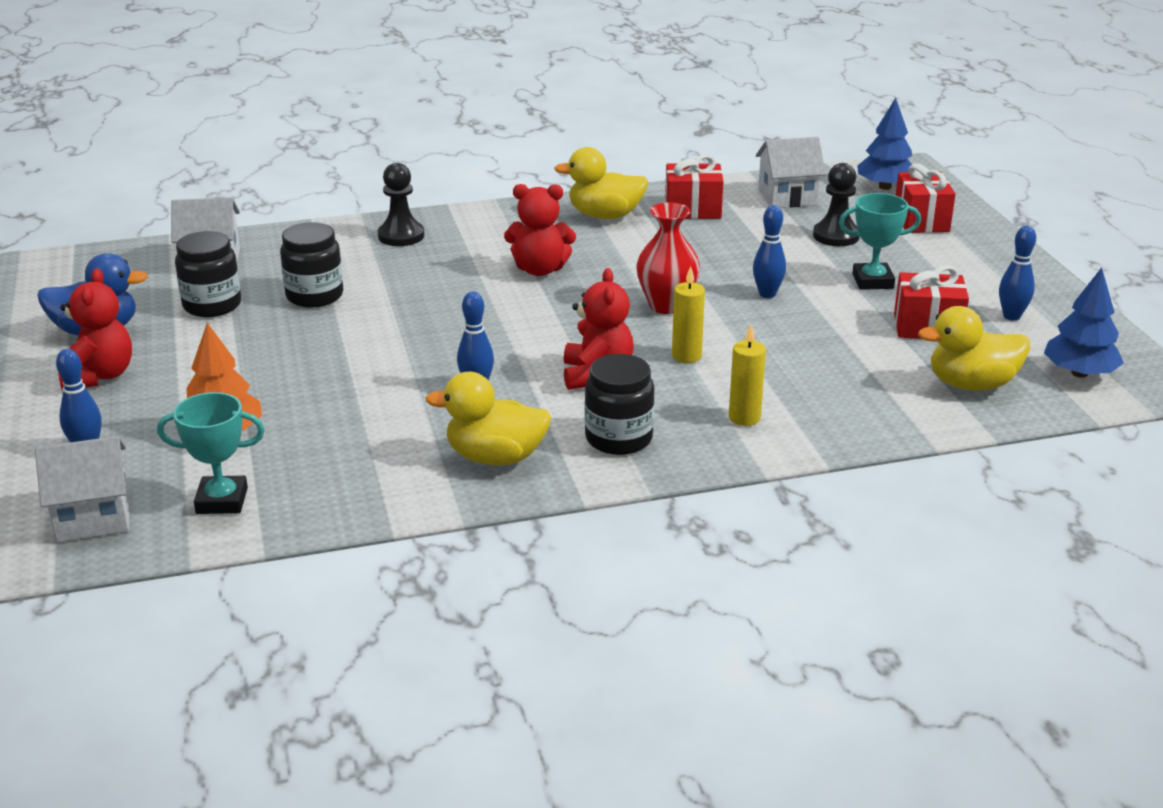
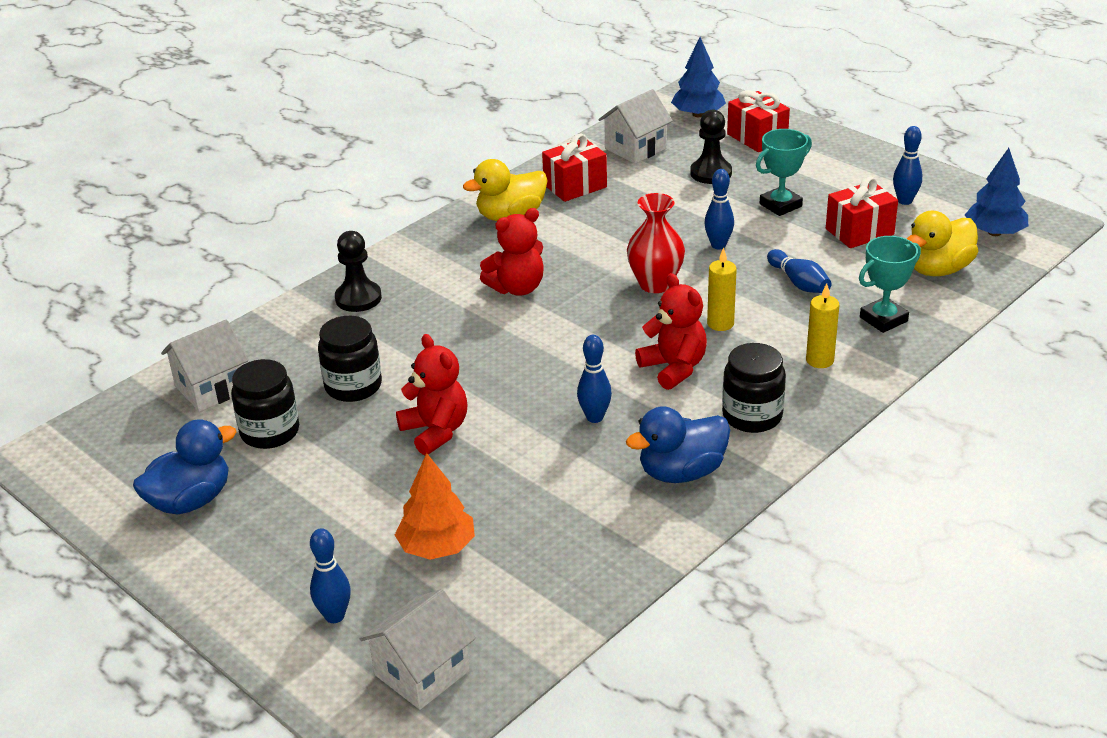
camera: 30 degrees left, 5 degrees up
(99, 376) = (253, 543): red teddy bear -> red teddy bear (436, 431)
(222, 501) = (513, 607): turquoise trophy -> turquoise trophy (883, 319)
(495, 457) = (681, 472): yellow duck -> blue duck
(808, 348) = (799, 283): none -> blue bowling pin

